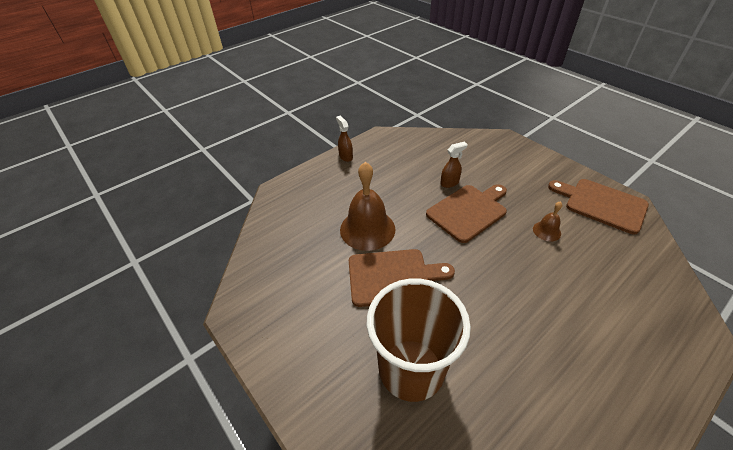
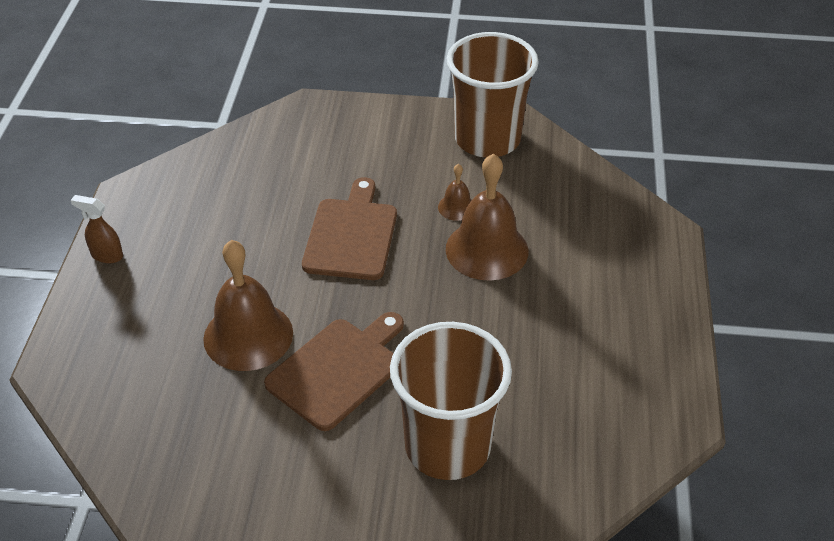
camera: 45 degrees left, 0 degrees up
(450, 183) = (294, 210): brown spray bottle -> none
(545, 266) = (487, 250): none -> brown bell
(601, 204) = (487, 139): brown cutting board -> brown cup

